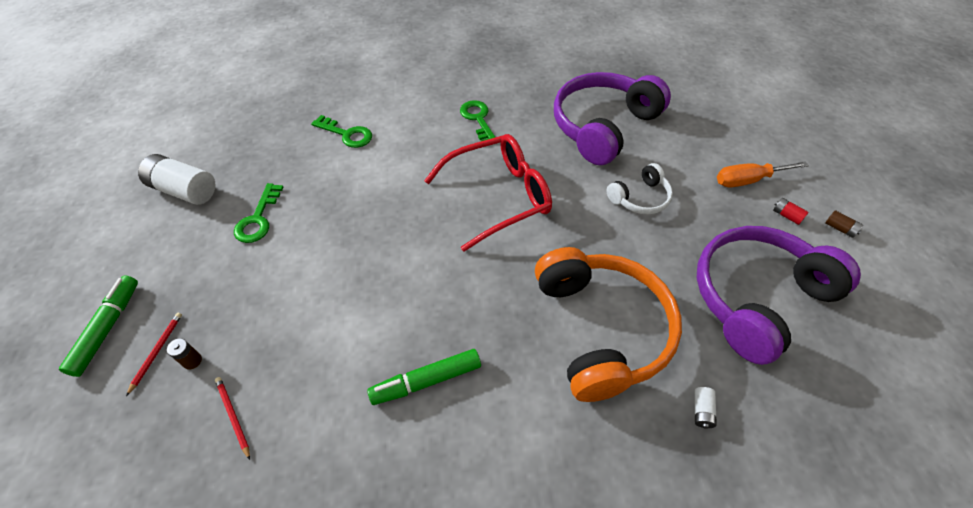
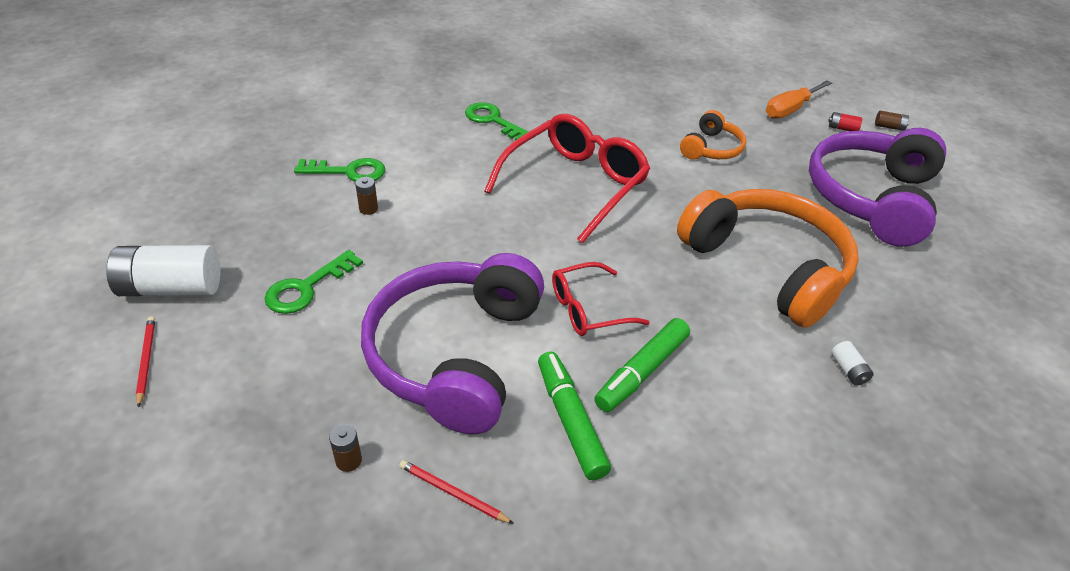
camera: 30 degrees left, 10 degrees down
(107, 328) = (191, 474): green marker -> green marker (570, 420)
(157, 351) = (289, 470): red pencil -> red pencil (146, 360)
(258, 219) = (306, 287): green key -> green key turned 60 degrees clockwise
(338, 169) = (368, 209): none -> brown battery
(427, 310) = (588, 309): none -> red glasses
(603, 126) = (627, 97): purple headphones -> purple headphones (455, 354)
(640, 198) = (711, 148): white headphones -> orange headphones
(702, 411) = (900, 299): white battery -> white battery (848, 370)

